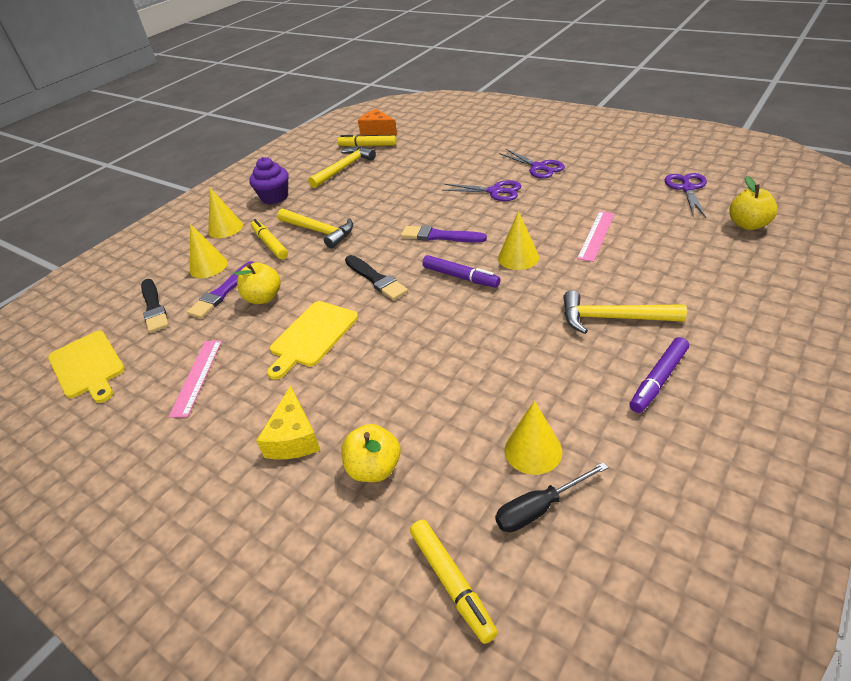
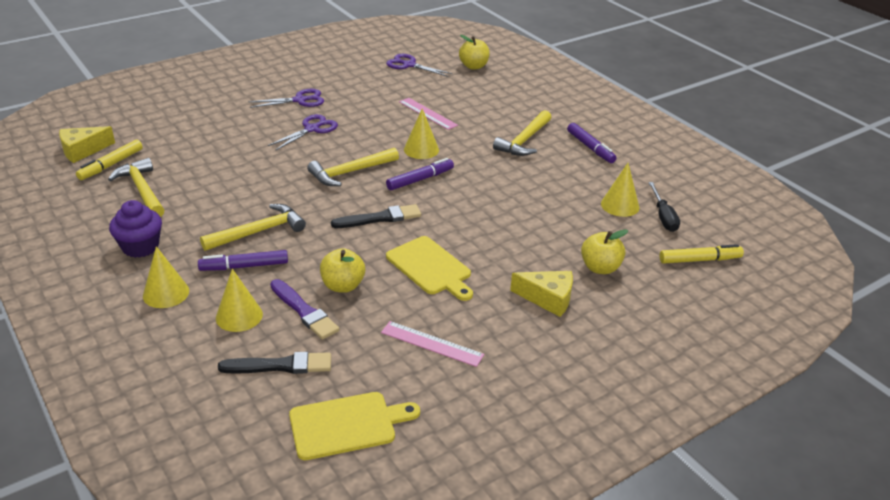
camera: 75 degrees left, 5 degrees down
(270, 244) = (244, 266): yellow marker -> purple marker
(377, 130) = (82, 151): orange cheese -> yellow cheese
(439, 236) = (350, 172): purple brush -> yellow hammer

